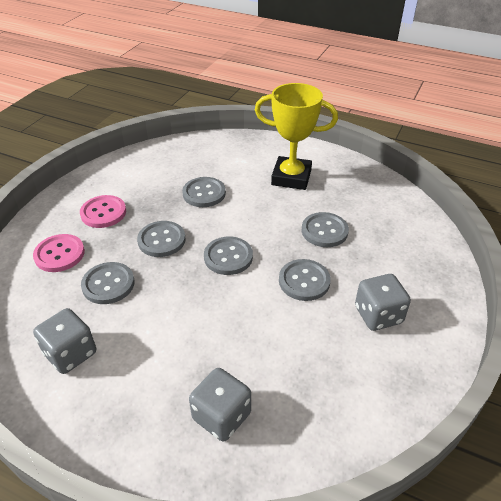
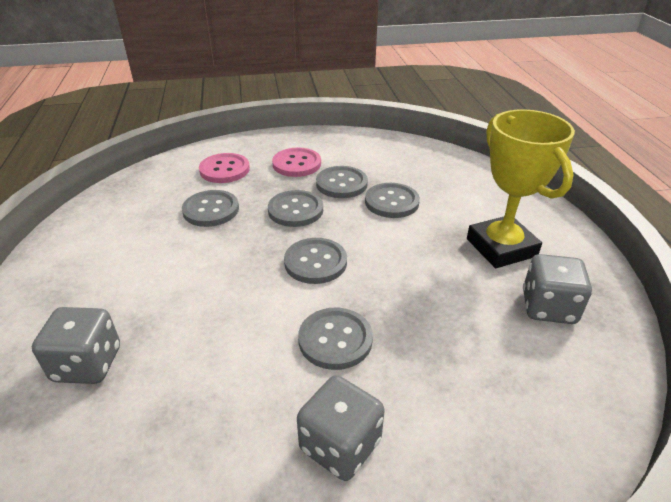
camera: 55 degrees right, 5 degrees down
(70, 353) = (116, 231): grey dice -> grey dice (548, 307)
(324, 231) = (442, 318): grey button -> grey button (341, 184)

